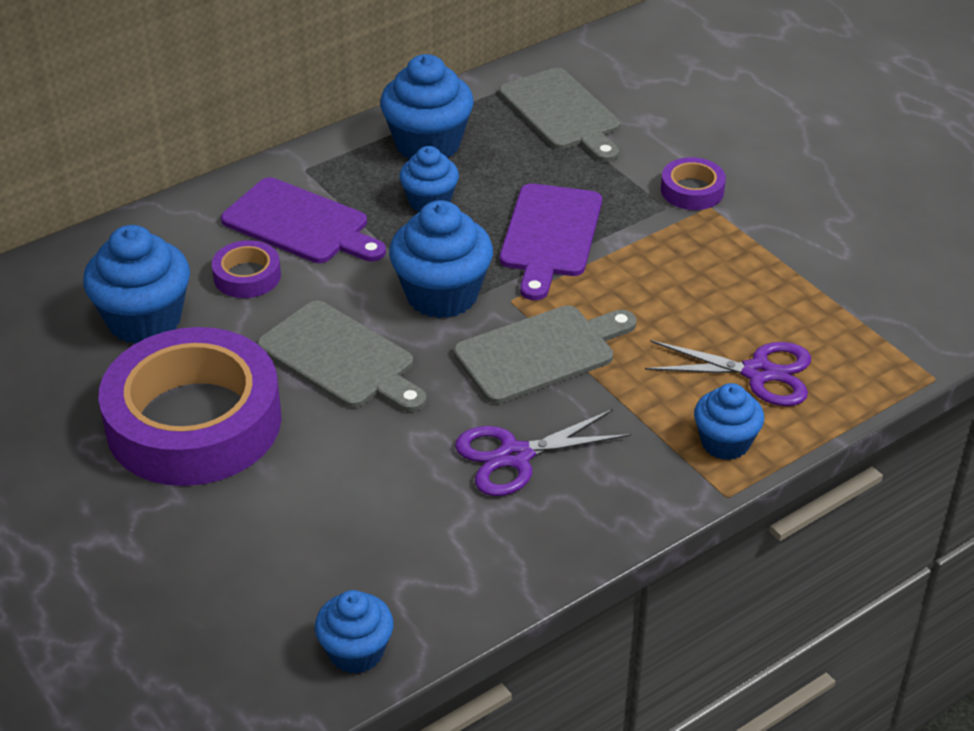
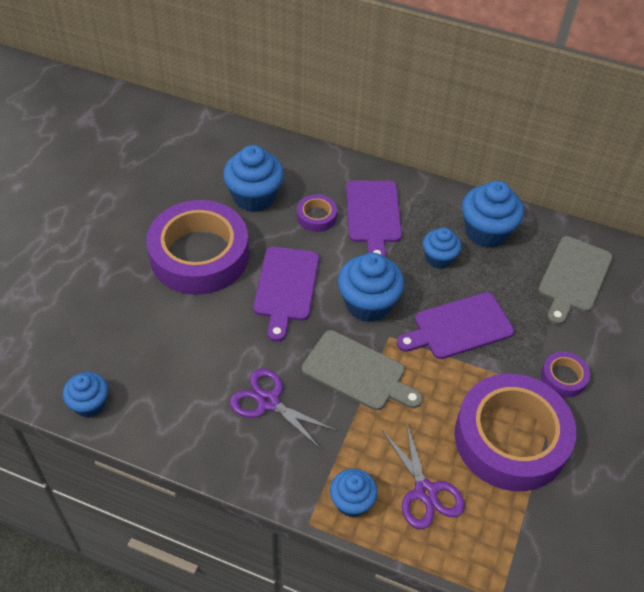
camera: 55 degrees right, 10 degrees up
(341, 358) = (286, 287): grey cutting board -> purple cutting board
(740, 270) = (511, 438): none -> purple tape

